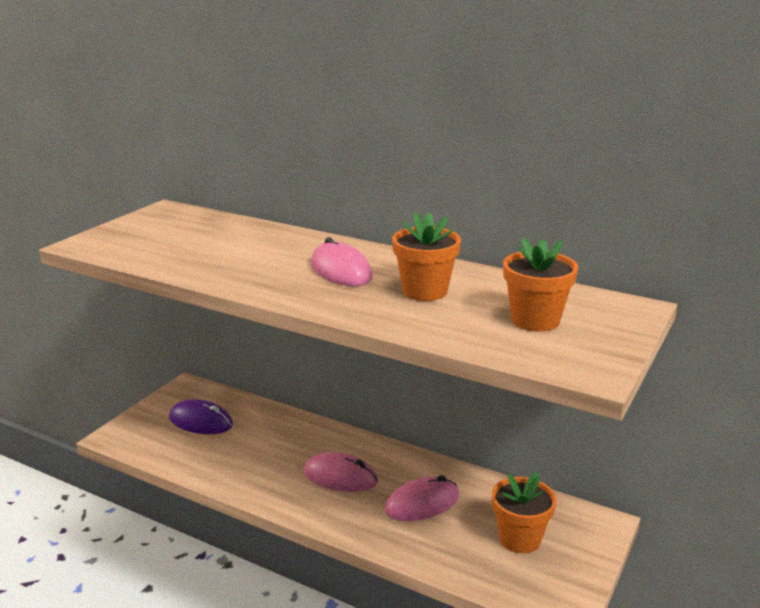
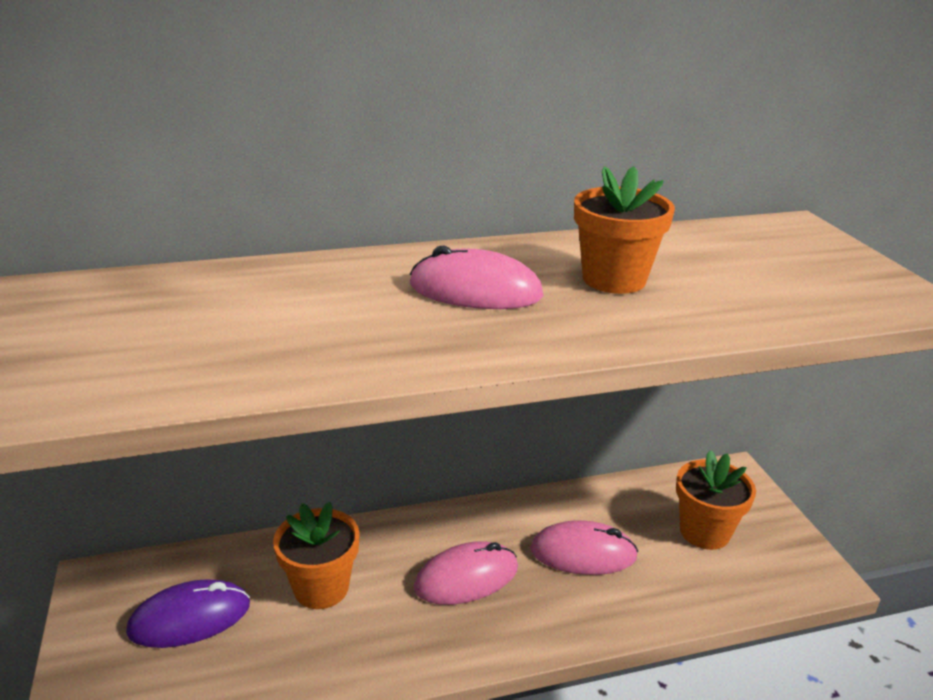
camera: 45 degrees left, 5 degrees up
(422, 503) = (583, 553): pink mouse -> pink mouse turned 75 degrees clockwise
(535, 320) = (767, 269): orange flower pot -> orange flower pot (321, 588)

